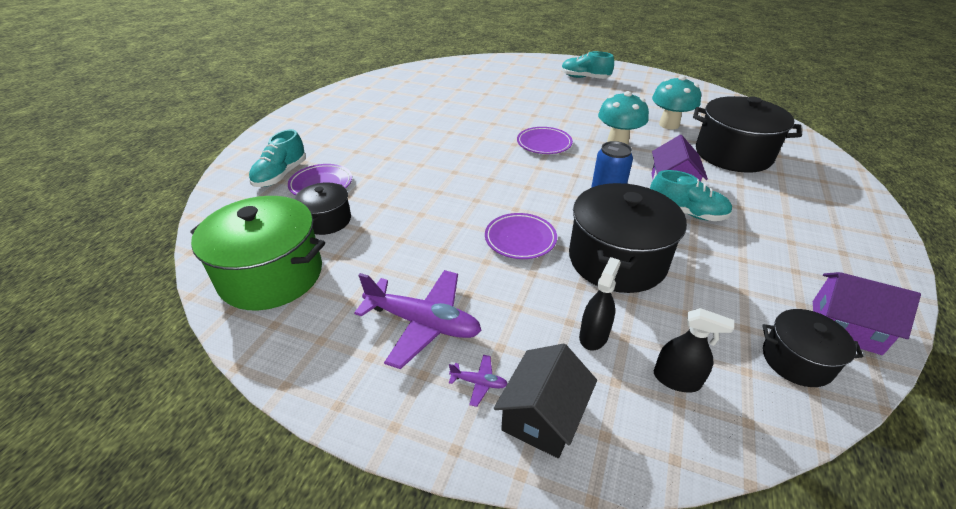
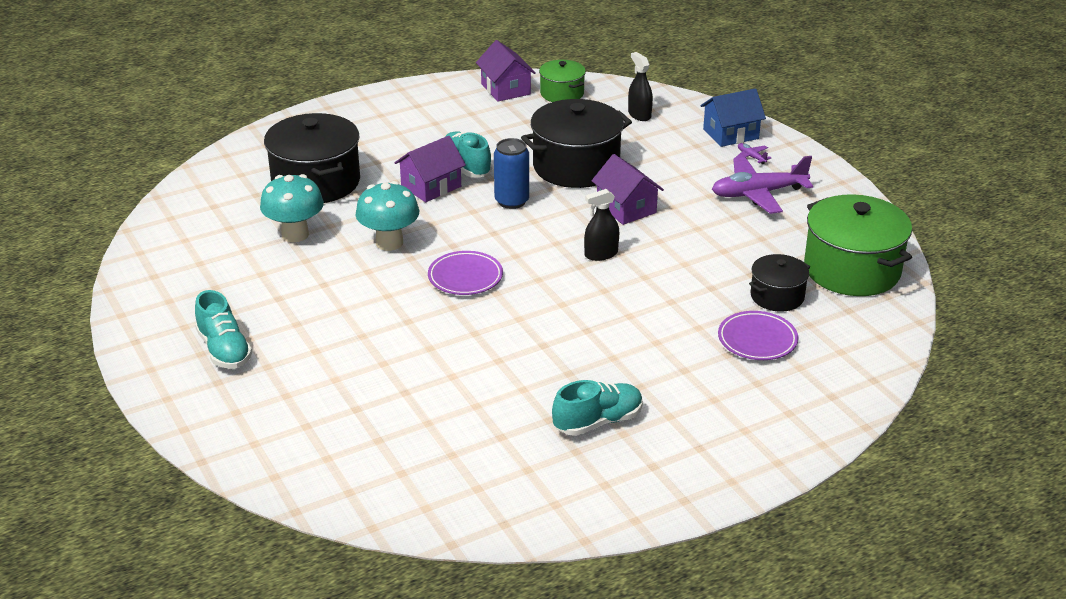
camera: 140 degrees left, 5 degrees down
(280, 175) = (795, 374): turquoise shoe -> turquoise shoe (598, 422)
(423, 323) = (758, 194): purple plane -> purple plane turned 75 degrees counterclockwise
(520, 239) = (626, 208): purple plate -> purple house
(543, 416) = (730, 134): black house -> blue house
(593, 336) = (656, 145): black spray bottle -> black spray bottle (601, 254)
(797, 360) = (562, 93): black pot -> green pot

